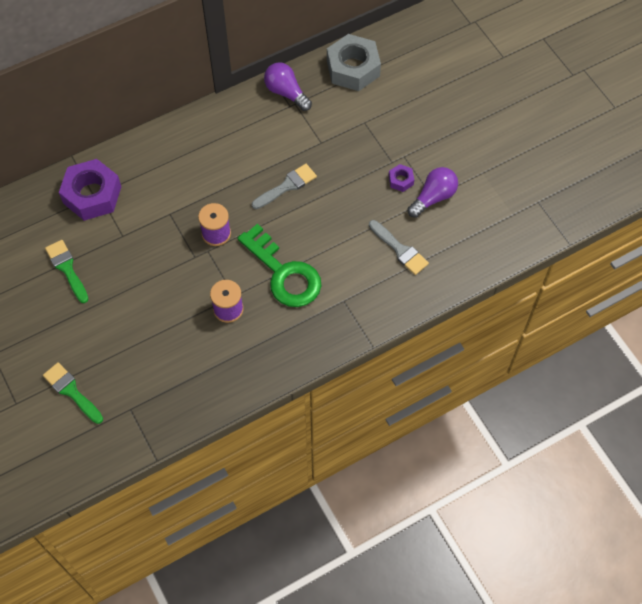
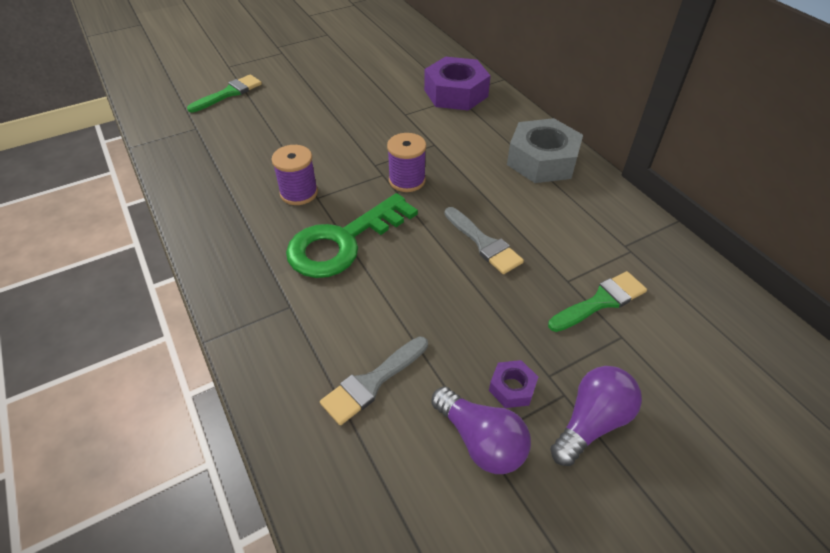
camera: 90 degrees right, 15 degrees down
(67, 269) = (367, 83): green brush -> green brush (600, 301)
(286, 93) = (647, 241): purple light bulb -> purple light bulb (591, 422)
(353, 68) = (728, 322): grey nut -> grey nut (542, 160)

